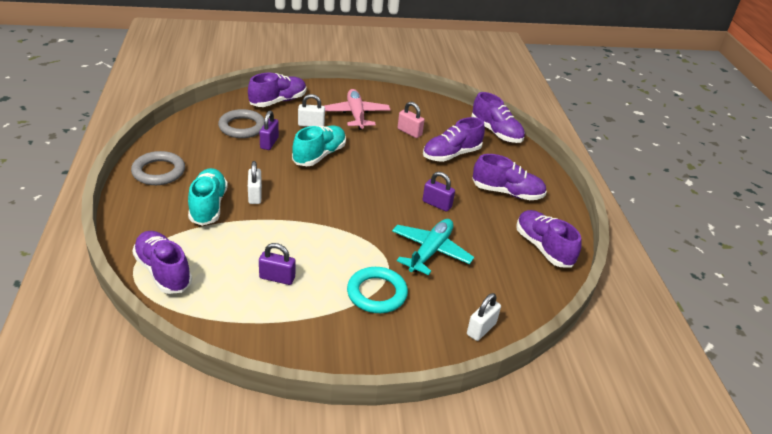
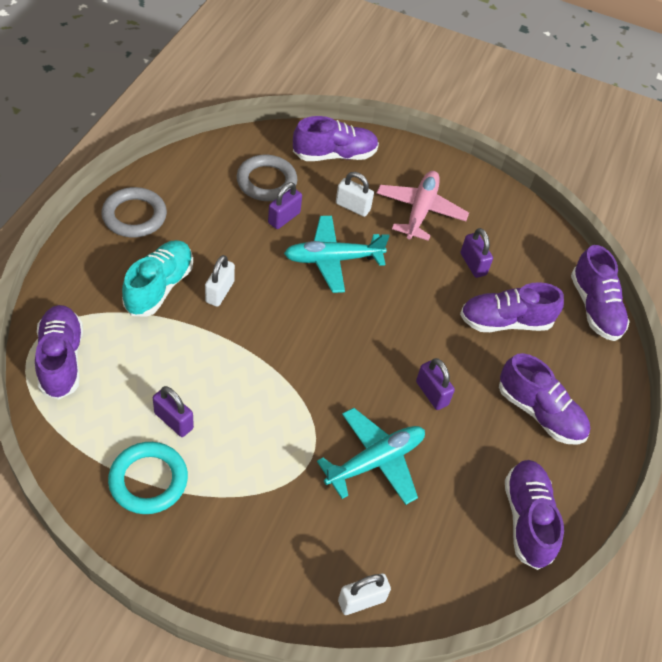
camera: 25 degrees right, 15 degrees up
(319, 155) = (332, 259): turquoise shoe -> turquoise plane
(377, 293) = (271, 492): turquoise ring -> turquoise ring (148, 480)
(409, 132) = (473, 264): pink padlock -> purple padlock

